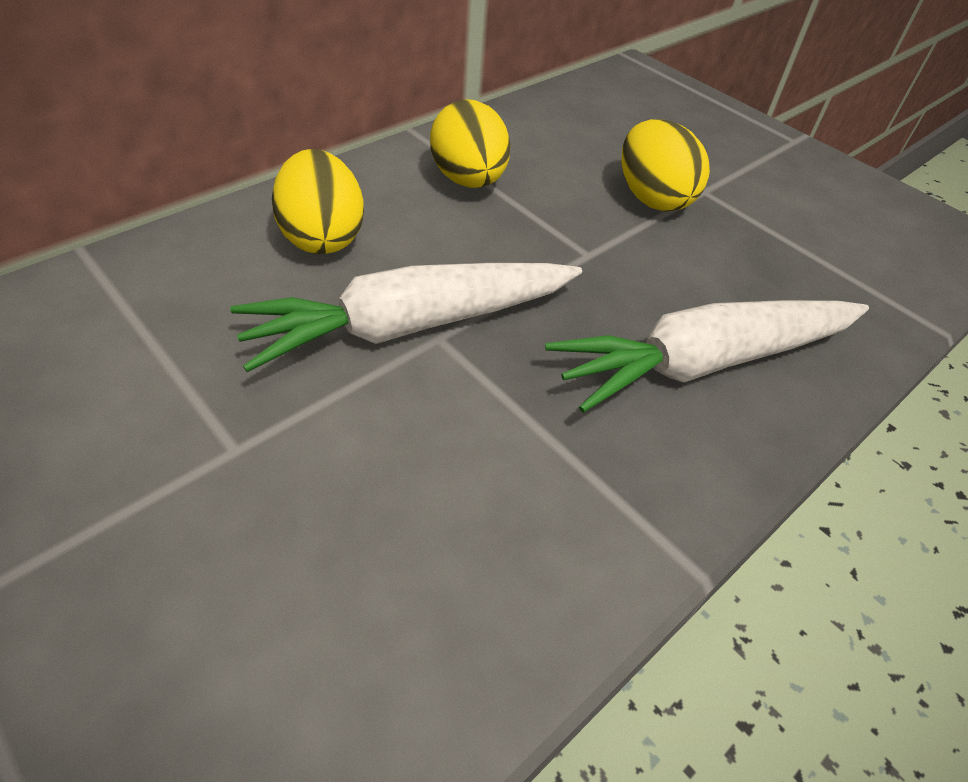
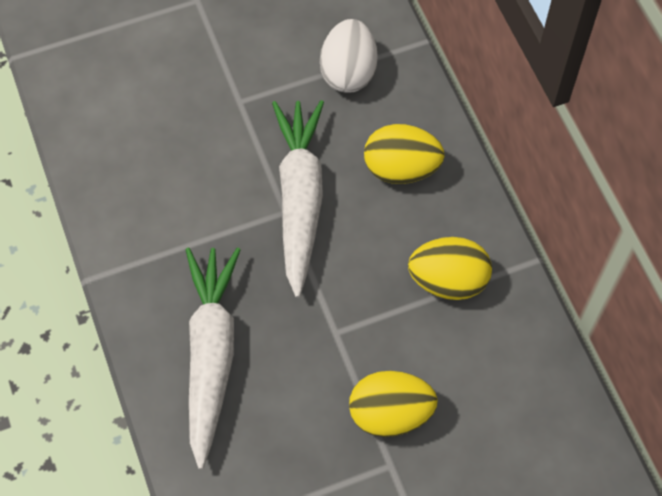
camera: 115 degrees right, 15 degrees up
(150, 318) = (348, 72): none -> white egg

